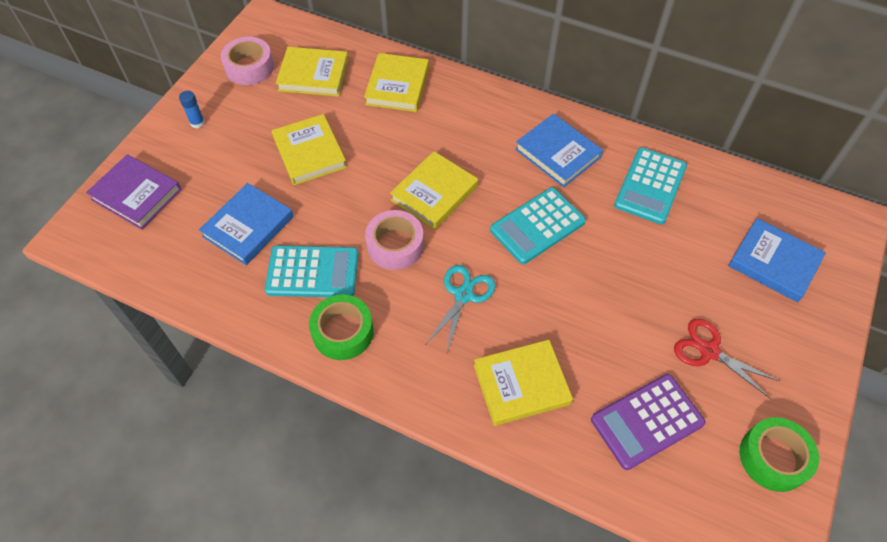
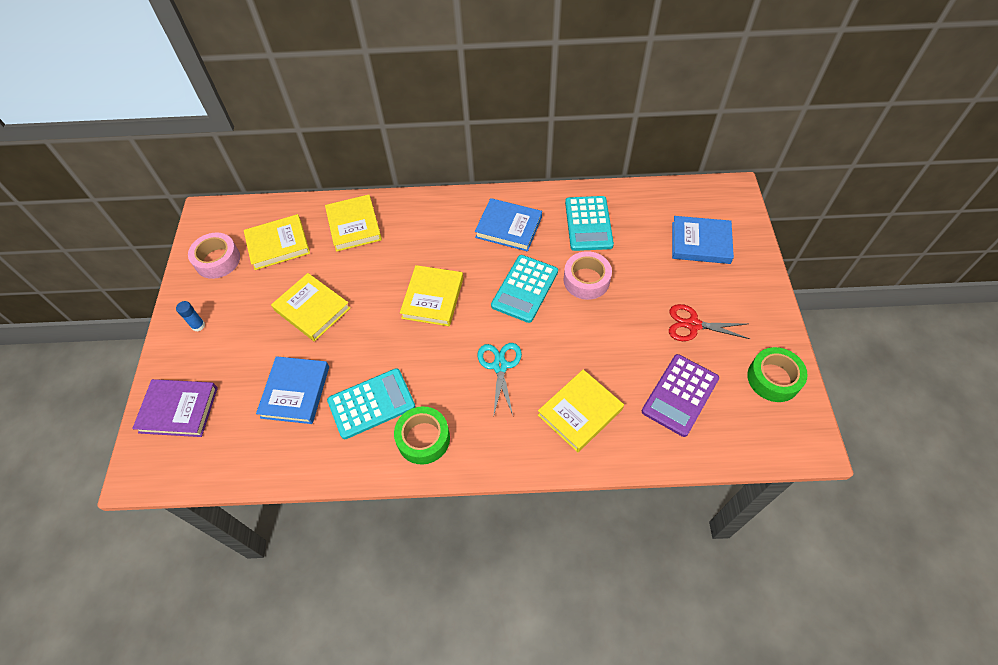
camera: 25 degrees left, 0 degrees up
(395, 245) = (425, 352): pink tape -> pink tape (586, 280)

